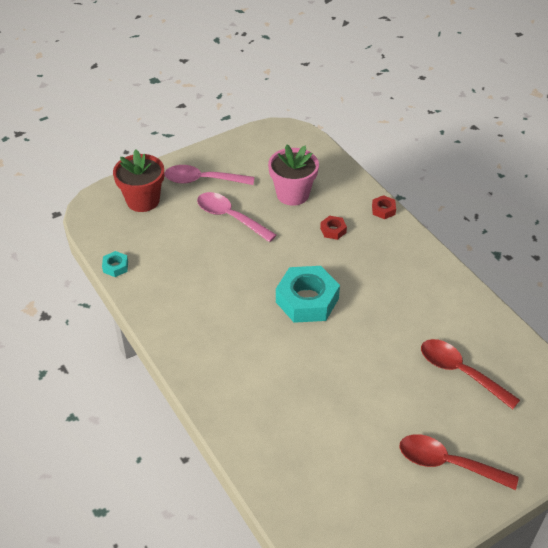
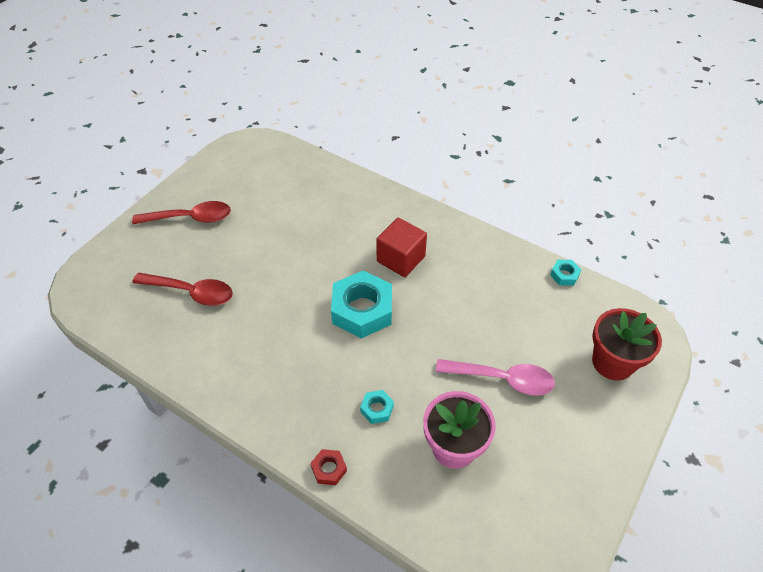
camera: 155 degrees right, 5 degrees up
(202, 180) = (575, 422): pink spoon -> none
(246, 332) = (401, 259): none -> red cube
(333, 230) = (377, 409): red nut -> turquoise nut

